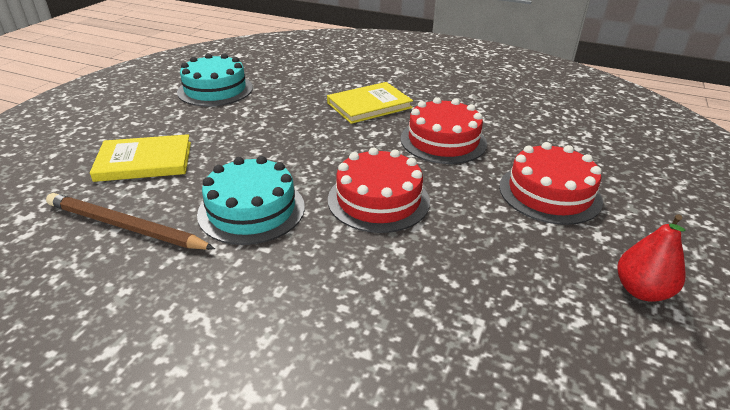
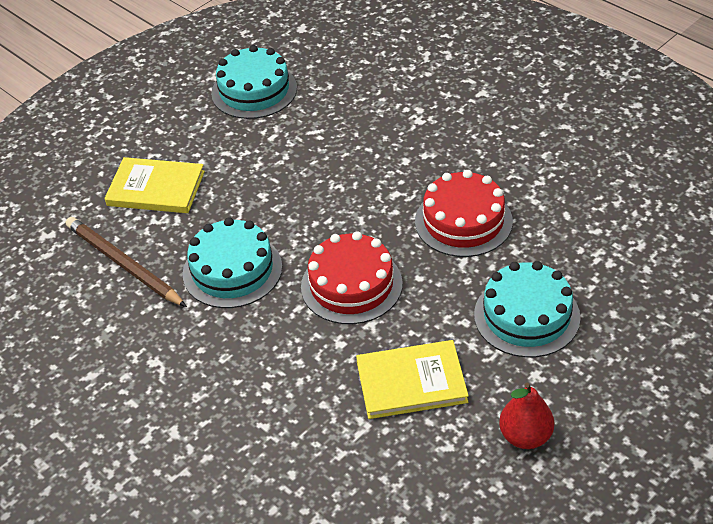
camera: 25 degrees right, 10 degrees up
(369, 105) = (413, 149): yellow book -> yellow book (411, 382)
(549, 193) = (526, 316): red cake -> turquoise cake

